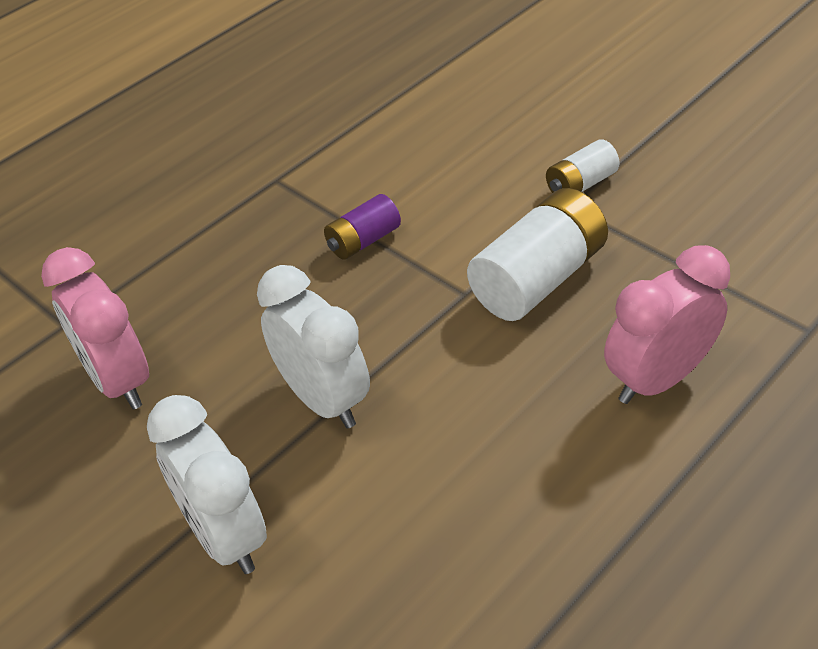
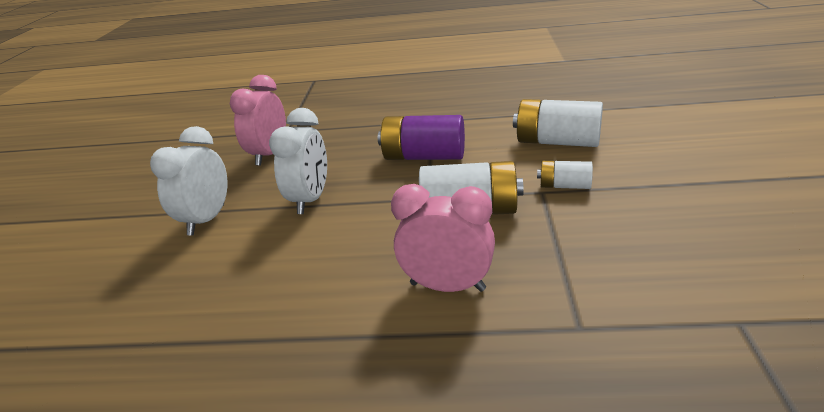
camera: 50 degrees right, 15 degrees down
(363, 241) = (424, 157): purple battery -> purple battery, size x1.83
(486, 128) = (557, 142): none -> white battery

